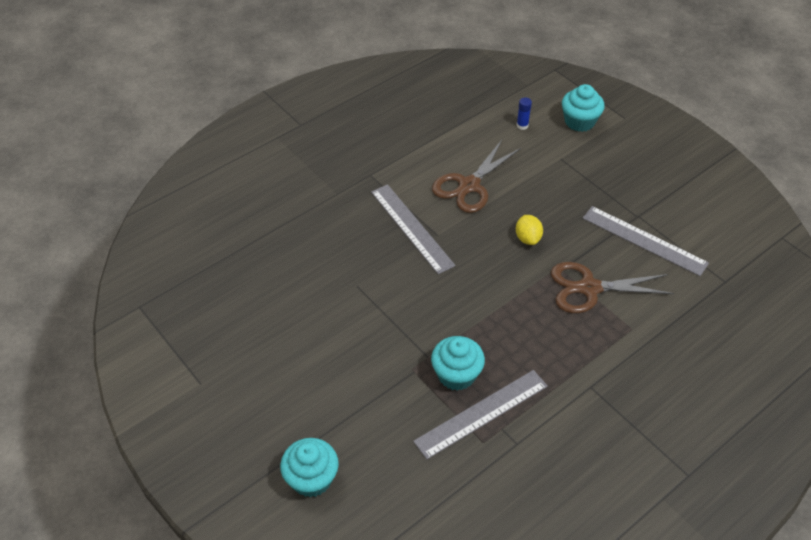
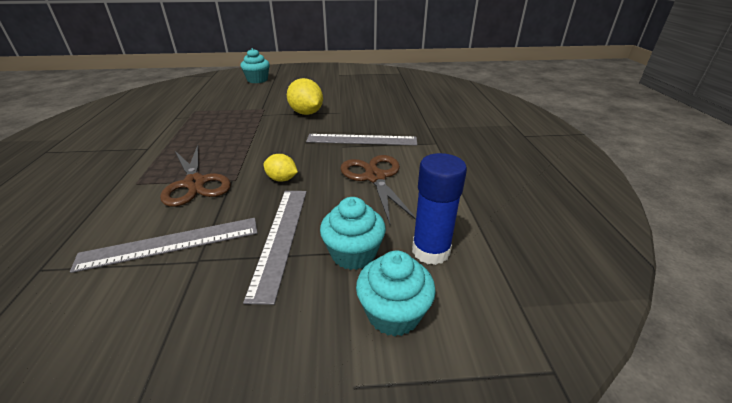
camera: 125 degrees right, 15 degrees down
(387, 315) = (306, 113): none -> yellow lemon
(456, 375) = (238, 117): turquoise cupcake -> turquoise cupcake (353, 254)
(481, 413) = (207, 115): grey ruler -> grey ruler (280, 238)
(522, 125) = (430, 251): blue glue stick -> blue glue stick, size x2.16
(589, 288) = (195, 183): brown scissors -> brown scissors turned 120 degrees clockwise

